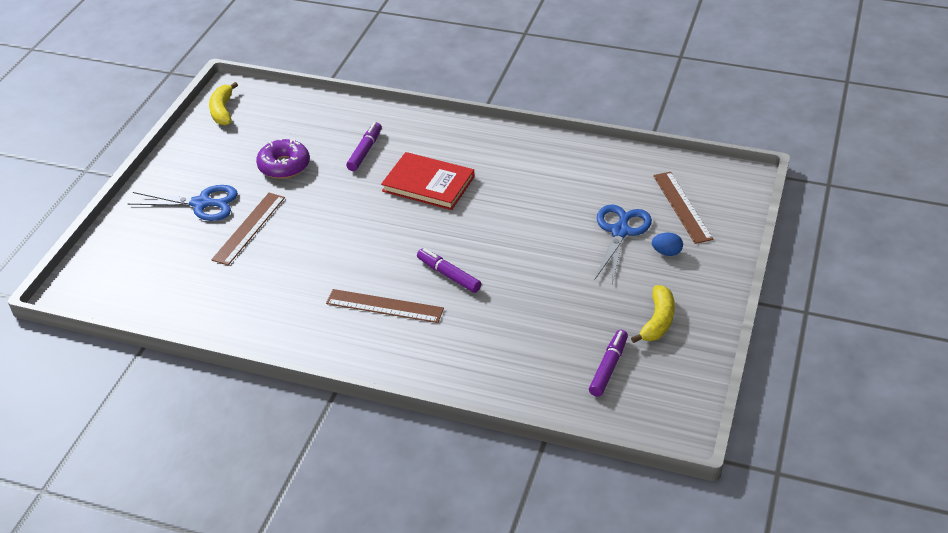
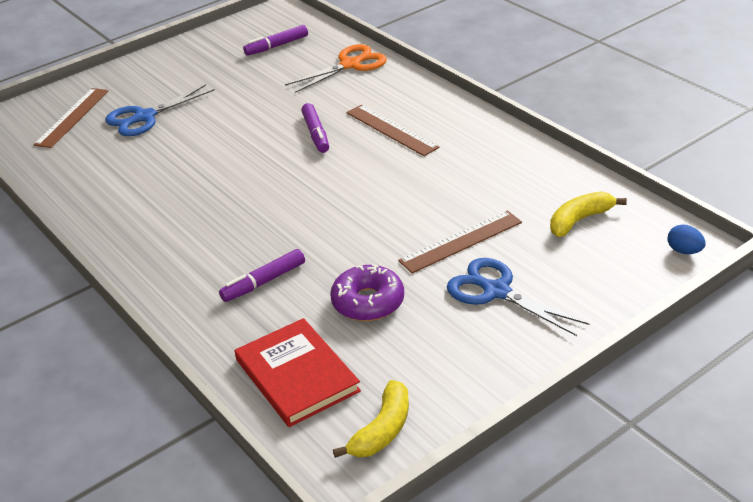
camera: 145 degrees left, 5 degrees down
(428, 184) = (242, 217): red book -> red book (297, 375)
(500, 372) = (350, 65): none -> orange scissors
(658, 321) = (209, 58): yellow banana -> yellow banana (579, 220)
(666, 252) = (136, 92): blue egg -> blue egg (684, 251)

